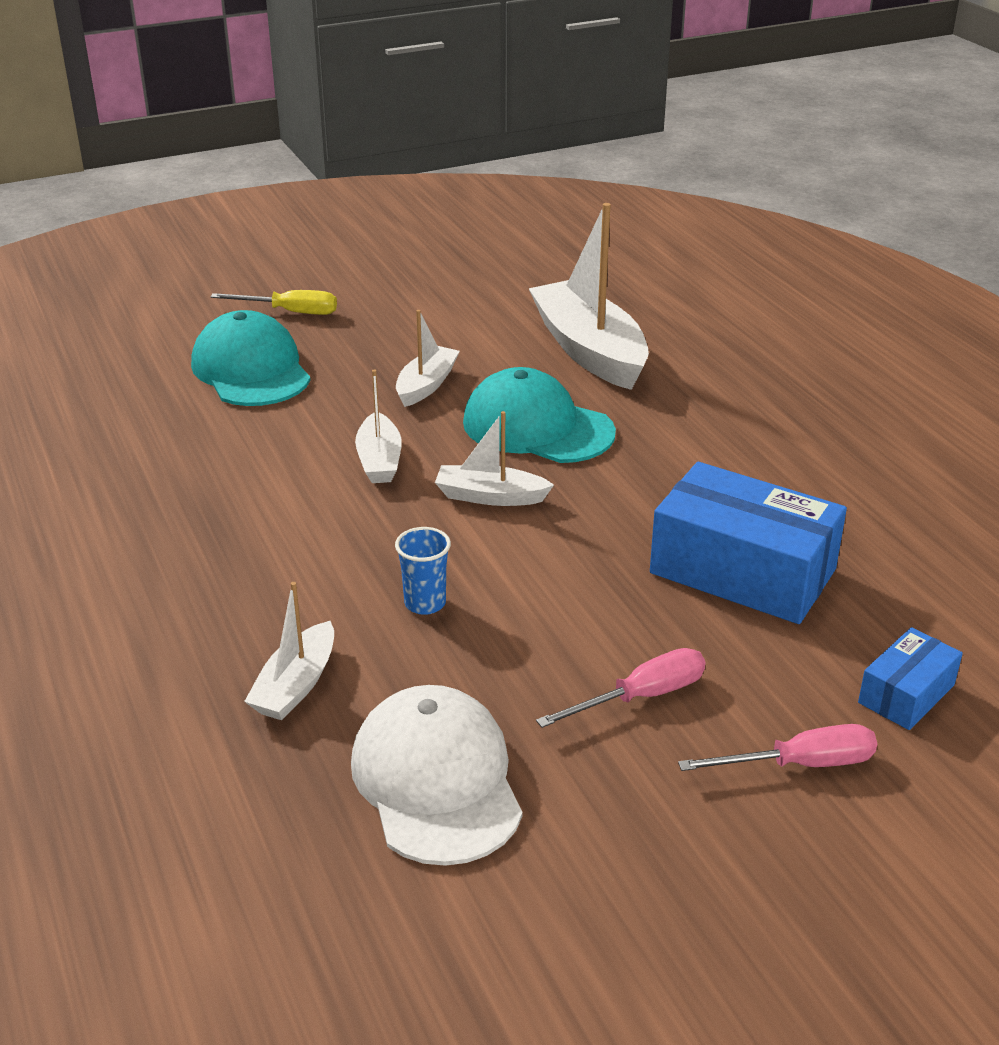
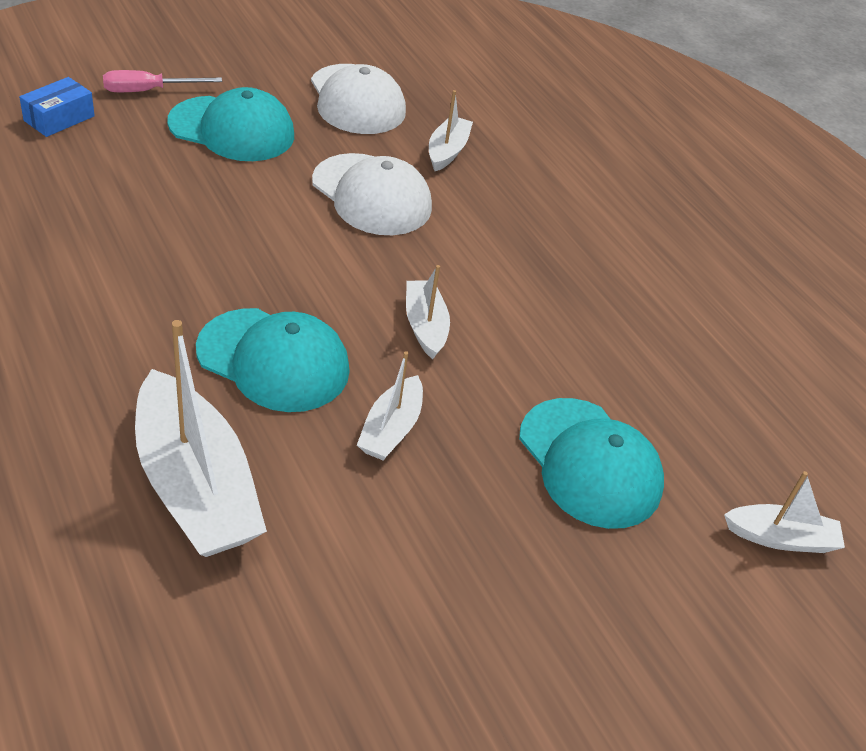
camera: 170 degrees right, 10 degrees up
(290, 312) = (584, 583): yellow screwdriver -> none
(425, 603) = (371, 195): blue cup -> white cap
(490, 496) = (323, 281): white boat -> white boat (780, 538)
(640, 697) = (232, 129): pink screwdriver -> turquoise cap
(742, 571) = (129, 203): blue box -> none

